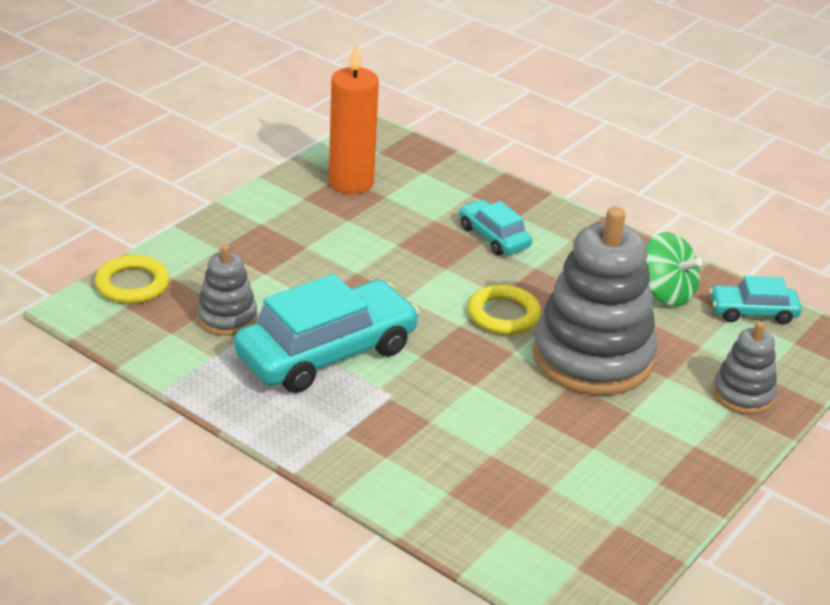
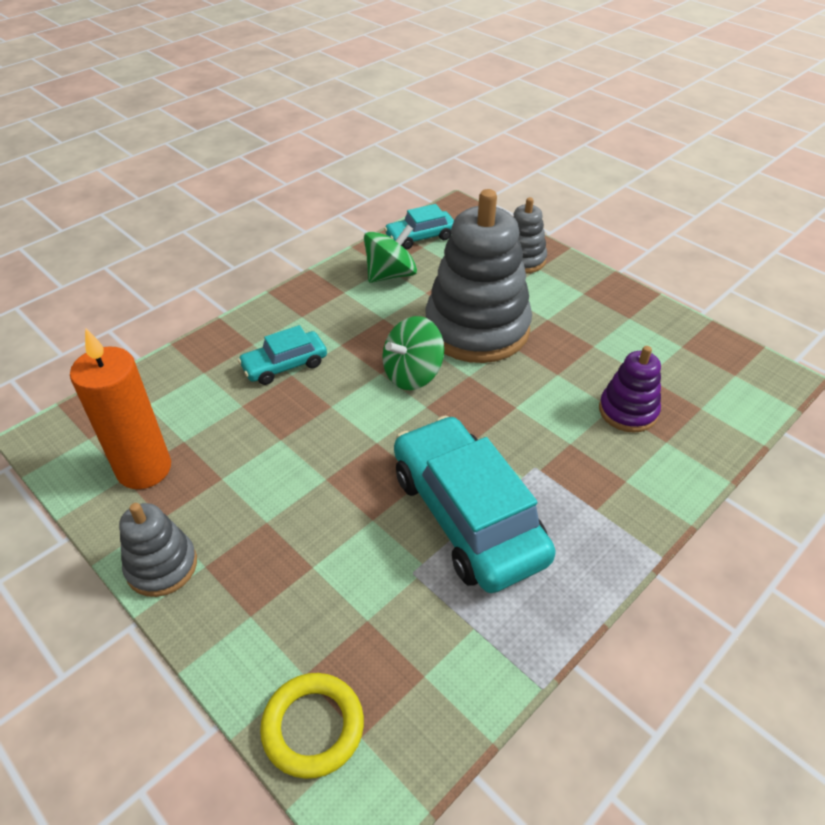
camera: 80 degrees left, 10 degrees up
(227, 318) = (398, 610): grey stacking toy -> grey stacking toy (162, 566)
(488, 466) = (628, 411): none -> purple stacking toy
(503, 315) = (412, 374): yellow ring -> green spinning top
(752, 312) = (420, 237): turquoise car -> turquoise car turned 60 degrees clockwise

